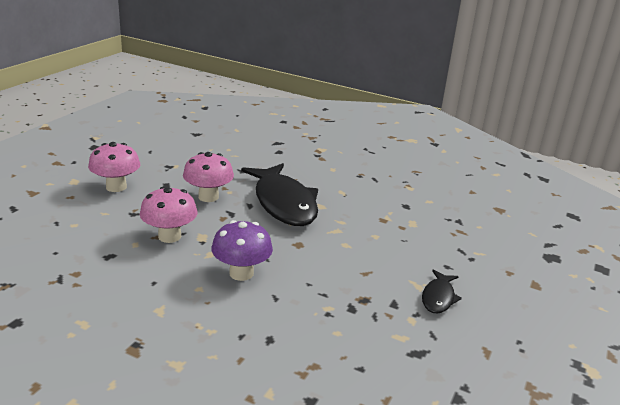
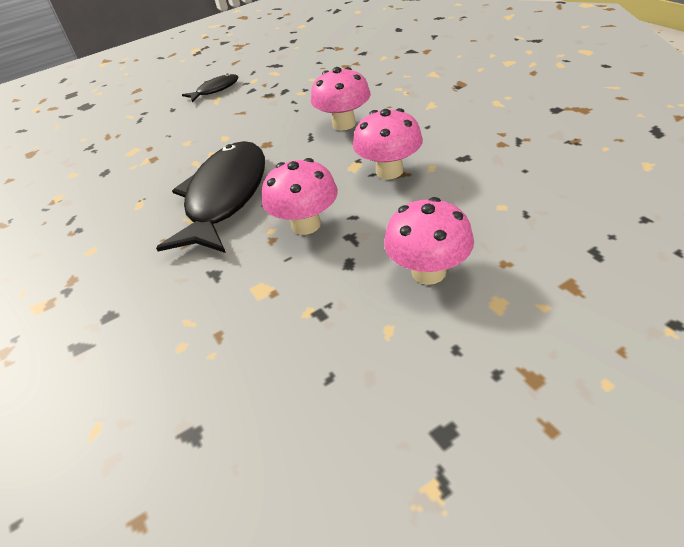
camera: 140 degrees left, 15 degrees up
(241, 273) = (344, 124): purple mushroom -> pink mushroom

